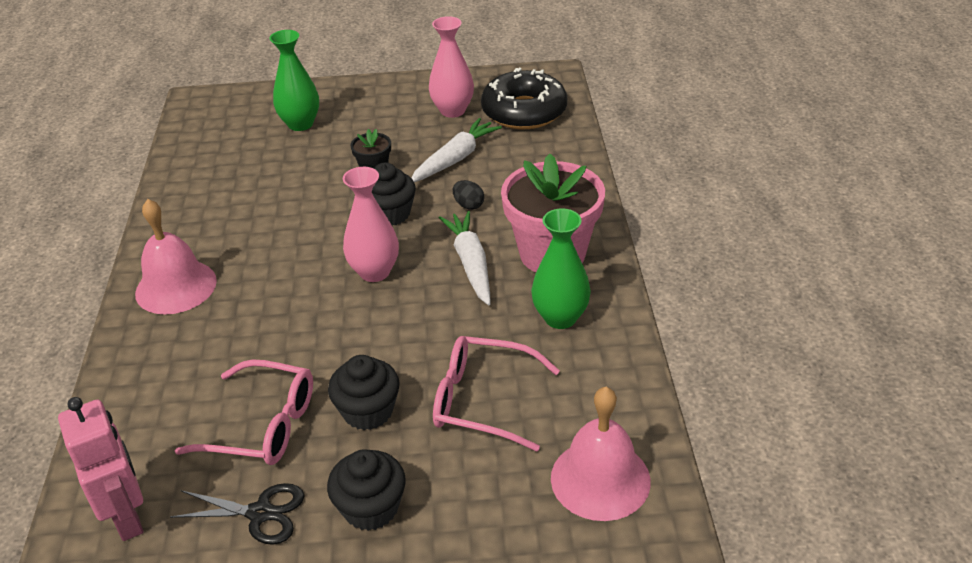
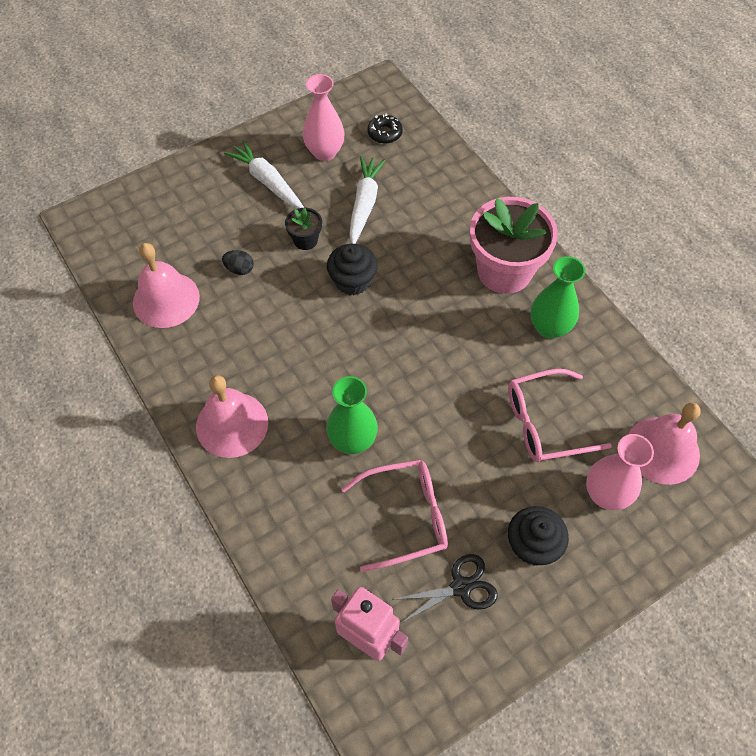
camera: 30 degrees left, 20 degrees up
(211, 176) = (166, 299): none -> pink bell
(300, 124) = (202, 213): green vase -> green vase (352, 440)
(368, 411) = (472, 469): black cupcake -> none
(374, 272) = (383, 343): pink vase -> pink vase (606, 494)
(468, 205) = (409, 248): black egg -> black egg (239, 269)
(471, 264) = (451, 305): white carrot -> white carrot (267, 182)
(524, 111) = (385, 133): black donut -> black donut, size x0.46

